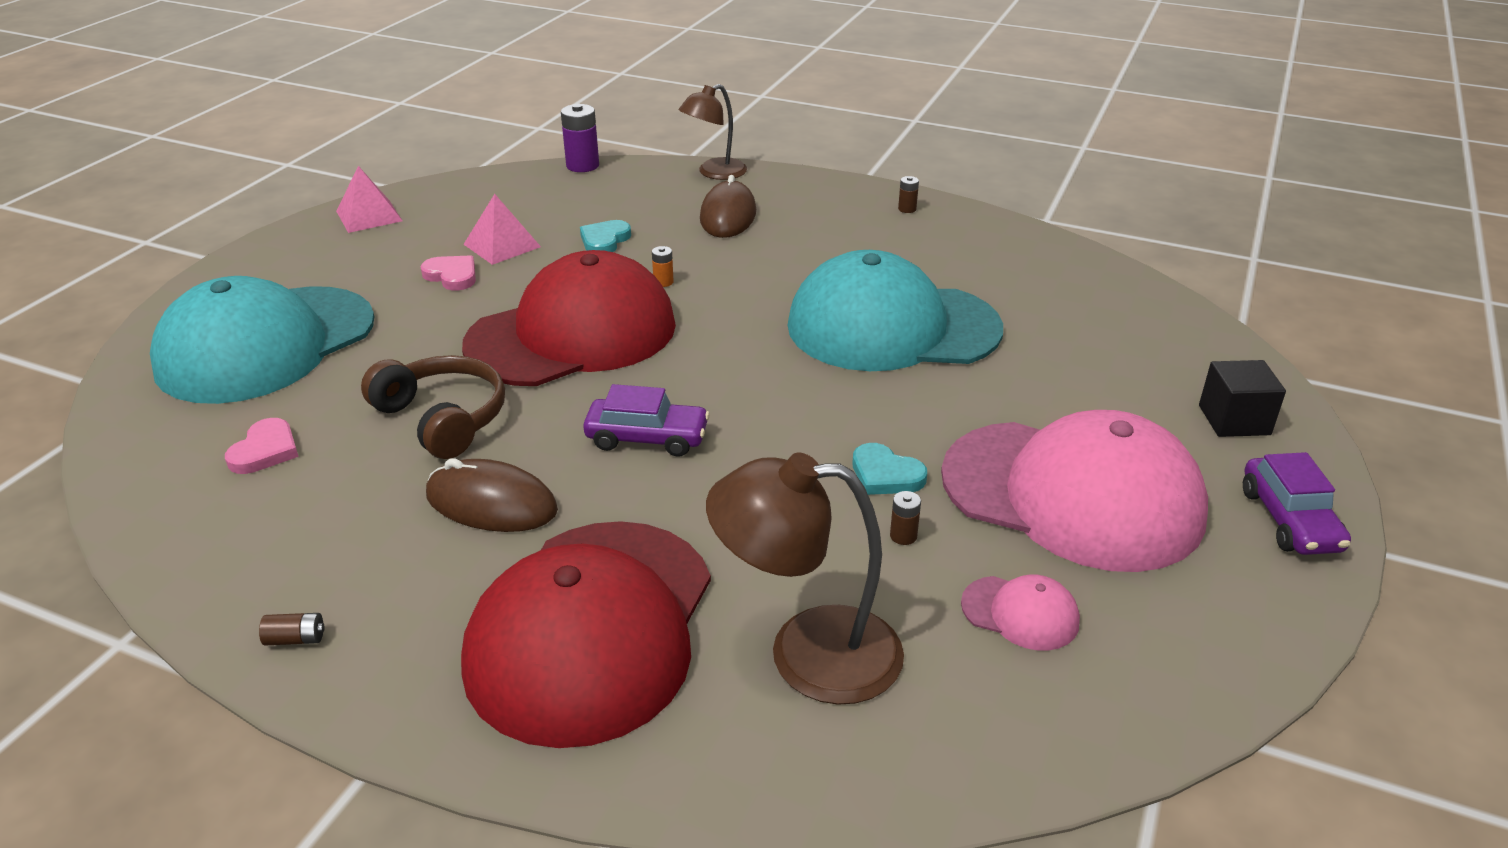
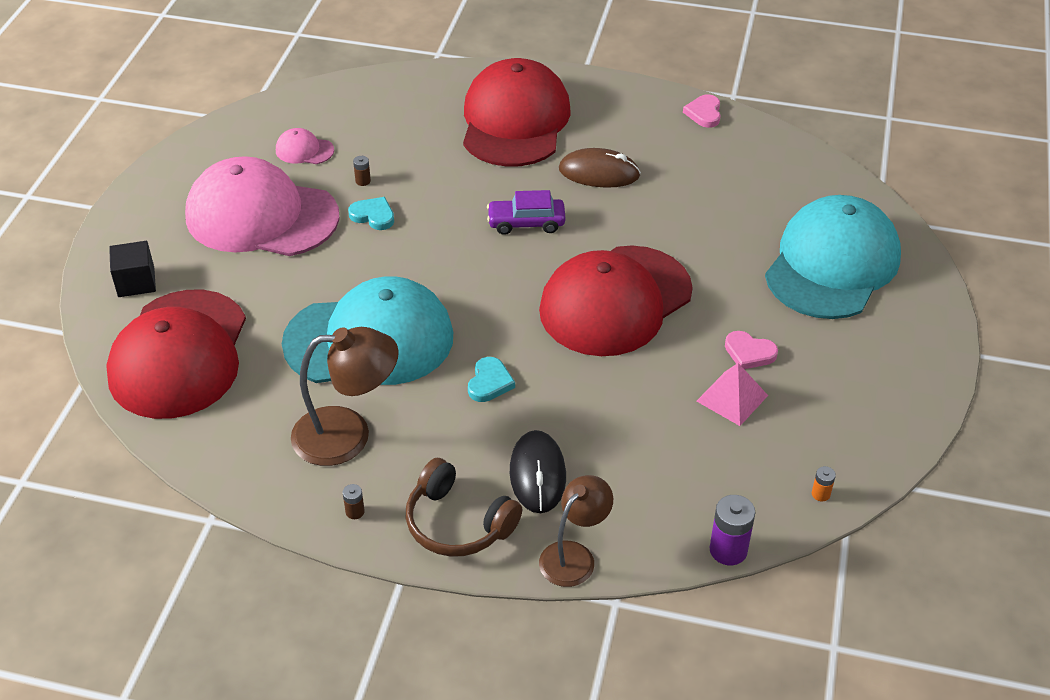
camera: 170 degrees right, 10 degrees up
(265, 450) = (754, 187): pink heart -> pink heart (704, 113)
(296, 639) = (651, 102): brown battery -> none
(369, 216) = (886, 425): pink pyramid -> none
(443, 418) = (663, 221): brown headphones -> brown headphones (458, 523)
(604, 240) = (642, 418): turquoise heart -> turquoise heart (489, 382)
(663, 282) = (567, 368): orange battery -> orange battery (820, 494)
(728, 215) = (537, 474): brown mouse -> black mouse
(807, 653) = (409, 122): brown lamp -> brown lamp (348, 435)
(1132, 335) = (179, 354): none -> red cap
(1289, 520) = (138, 215): purple car -> none

